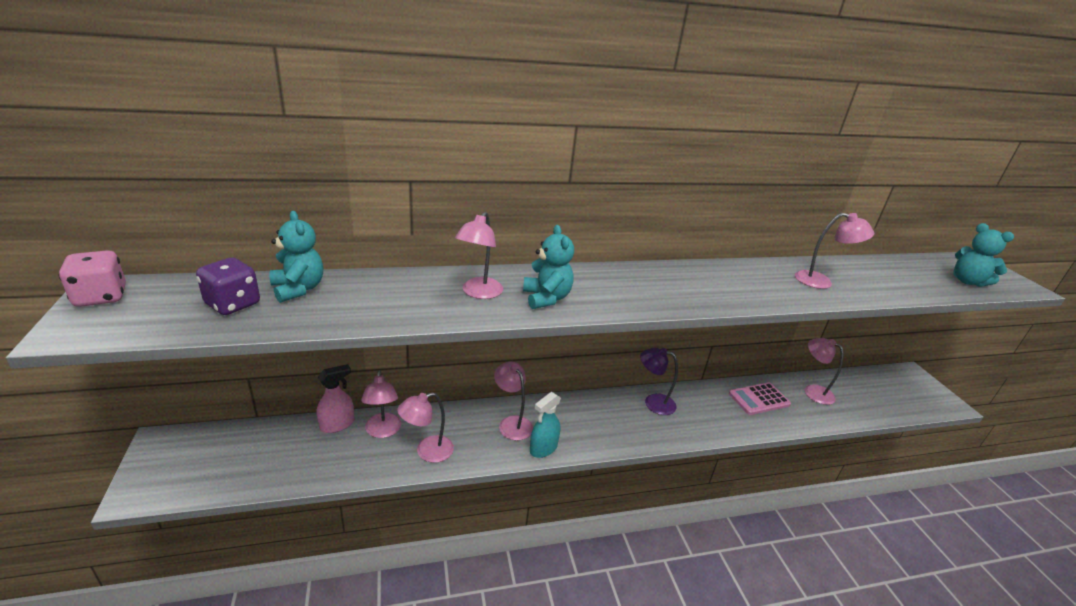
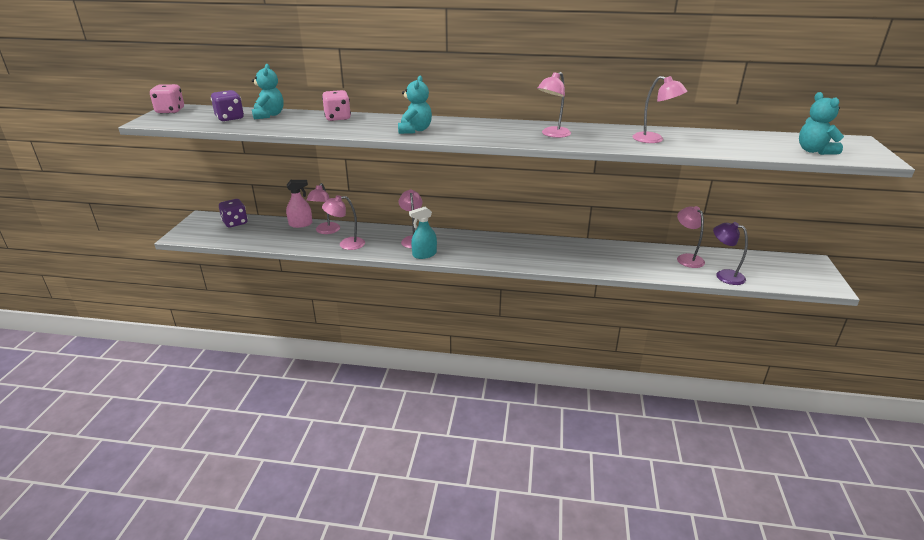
camera: 25 degrees right, 0 degrees up
(227, 442) = (235, 223): none -> purple dice
(414, 283) = (337, 118): none -> pink dice
(479, 293) = (373, 125): pink lamp -> pink lamp (552, 134)
(653, 402) = (531, 244): purple lamp -> purple lamp (724, 275)
(759, 399) = (627, 255): pink calculator -> none

